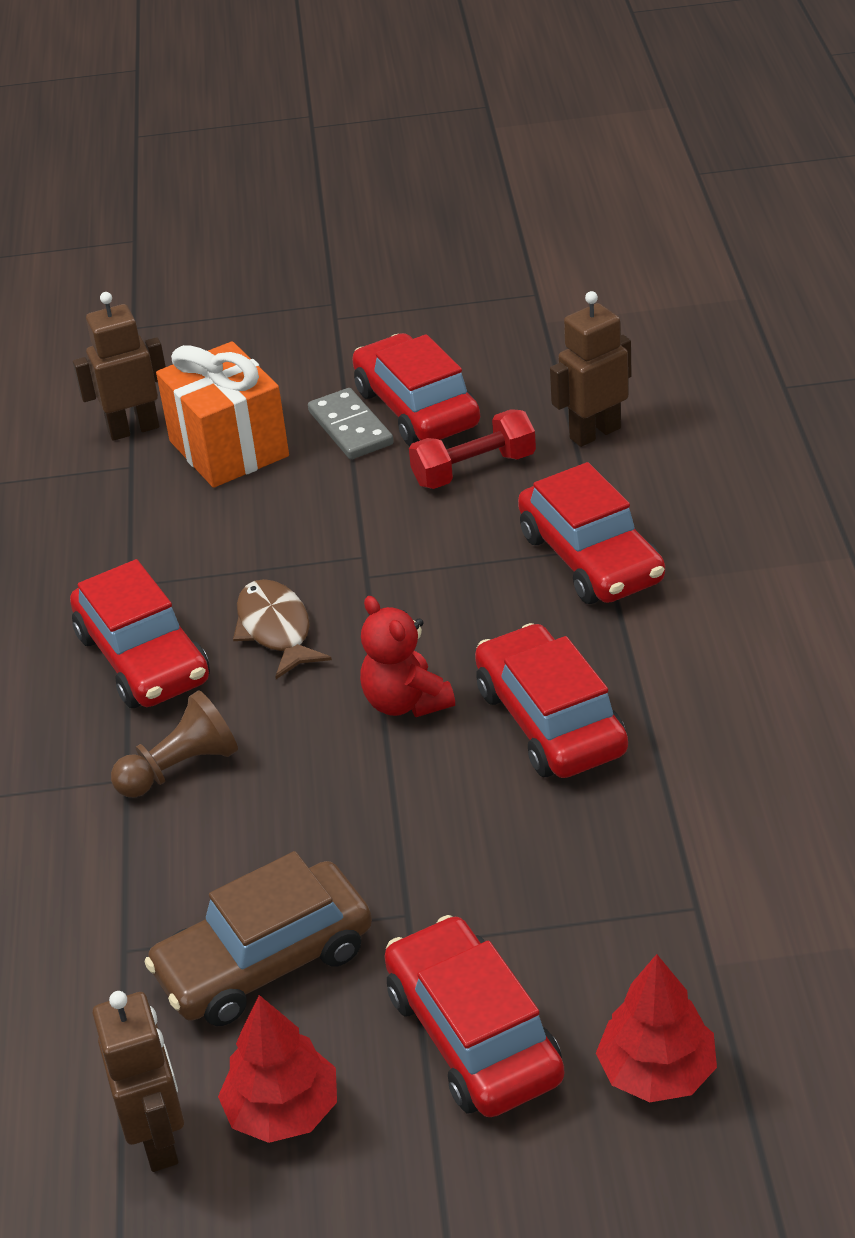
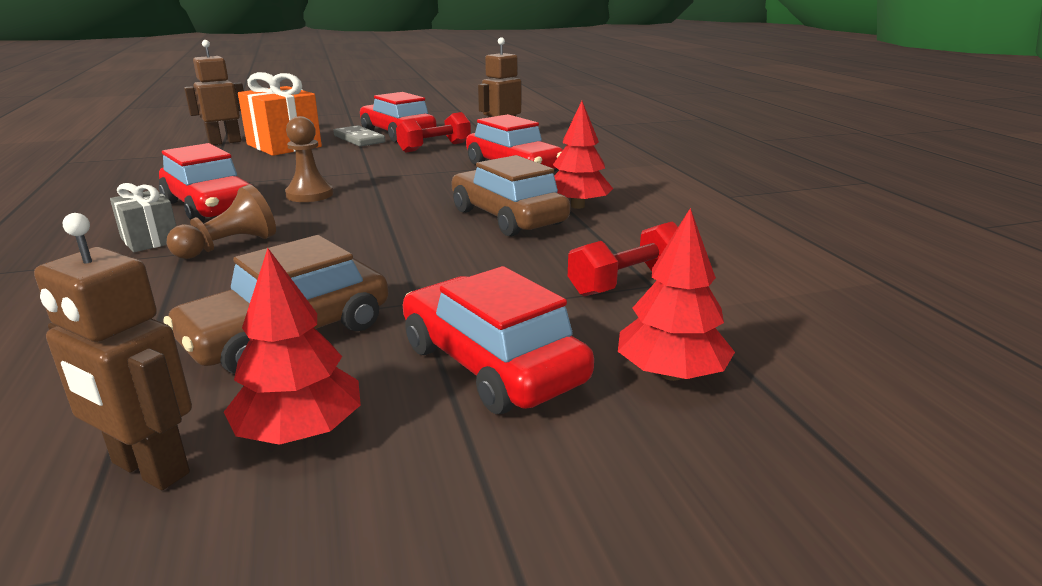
camera: 15 degrees left, 15 degrees down
(81, 743) = (150, 240): none -> grey gift
(159, 1140) = (149, 469): brown robot -> brown robot turned 150 degrees clockwise
(276, 629) = (310, 194): brown fish -> brown pawn
(405, 702) = (403, 215): red teddy bear -> none
(550, 721) = (507, 217): red car -> brown car
(659, 695) = (577, 206): none -> red tree
(667, 899) = (627, 282): none -> red dumbbell

